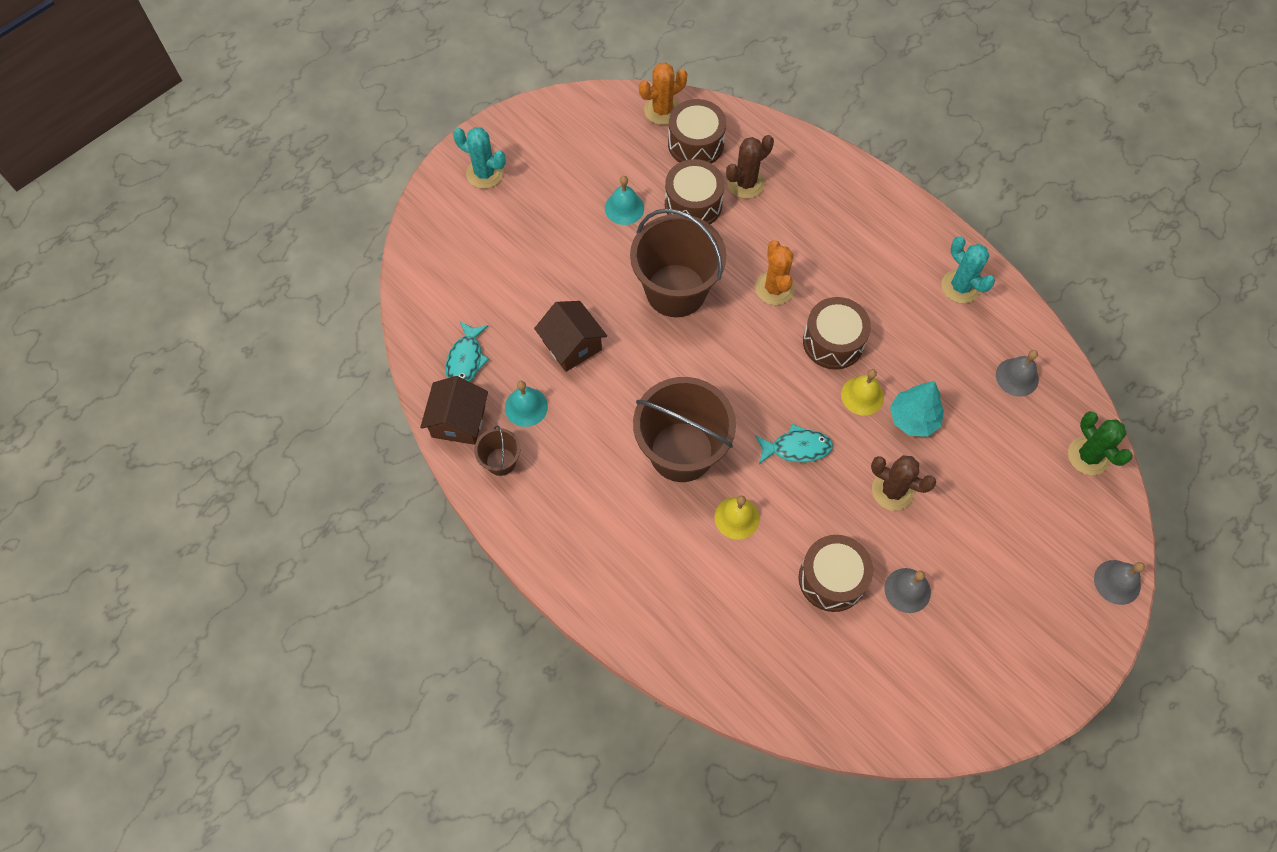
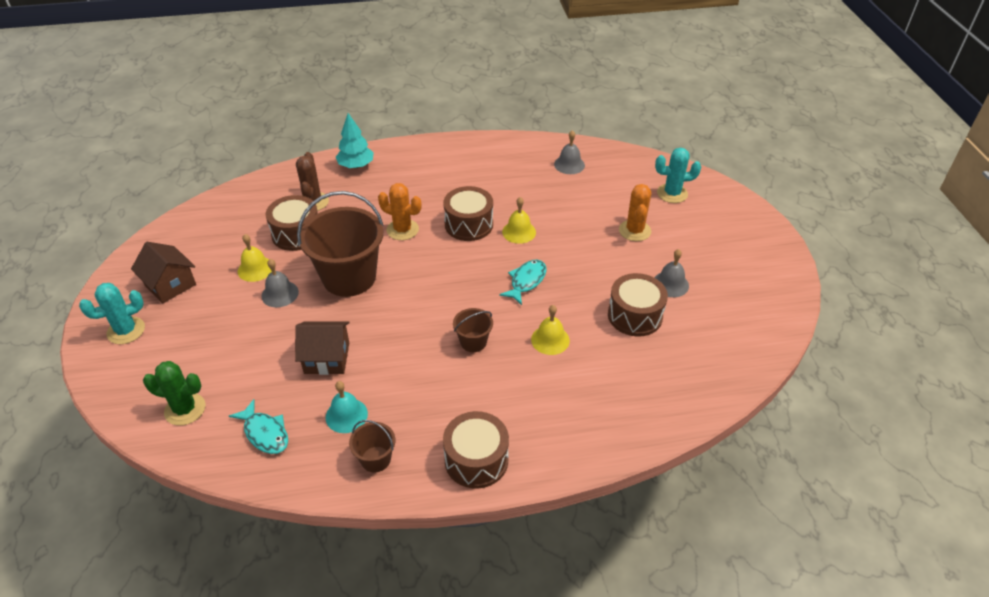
camera: 55 degrees left, 20 degrees down
(458, 421) = (312, 469): brown house -> brown house (170, 285)
(624, 208) = (255, 269): turquoise bell -> yellow bell
(662, 110) = (209, 210): orange cactus -> orange cactus (634, 231)
(681, 452) = (473, 342): brown bucket -> brown bucket, size x0.46
(695, 144) = (255, 208): brown drum -> brown drum (476, 460)
(892, 491) = (596, 254): brown cactus -> none
(913, 419) = (556, 219): turquoise tree -> turquoise tree (356, 165)
(960, 287) = (489, 154): turquoise cactus -> turquoise cactus (672, 193)
(1088, 456) = (644, 165): green cactus -> green cactus (185, 409)
(1117, 582) = (731, 196): grey bell -> grey bell (280, 294)

